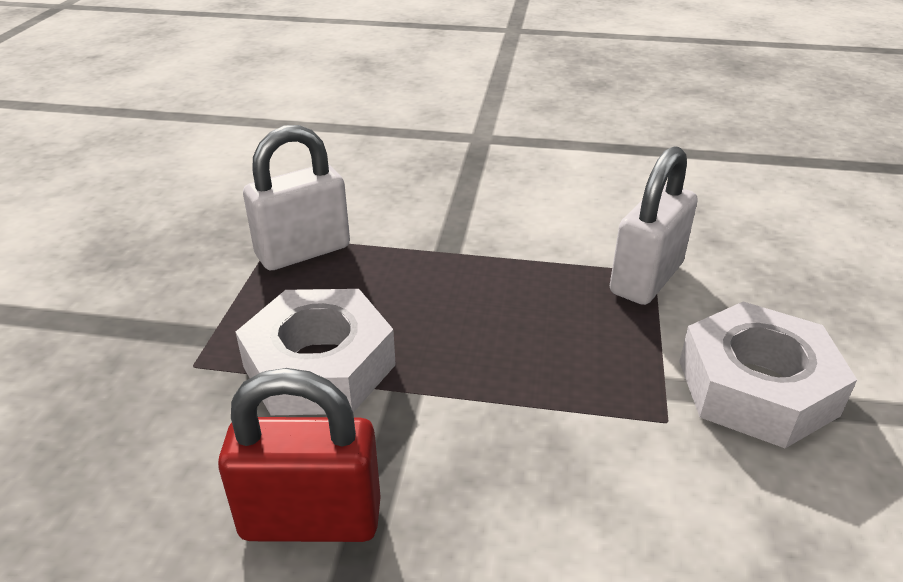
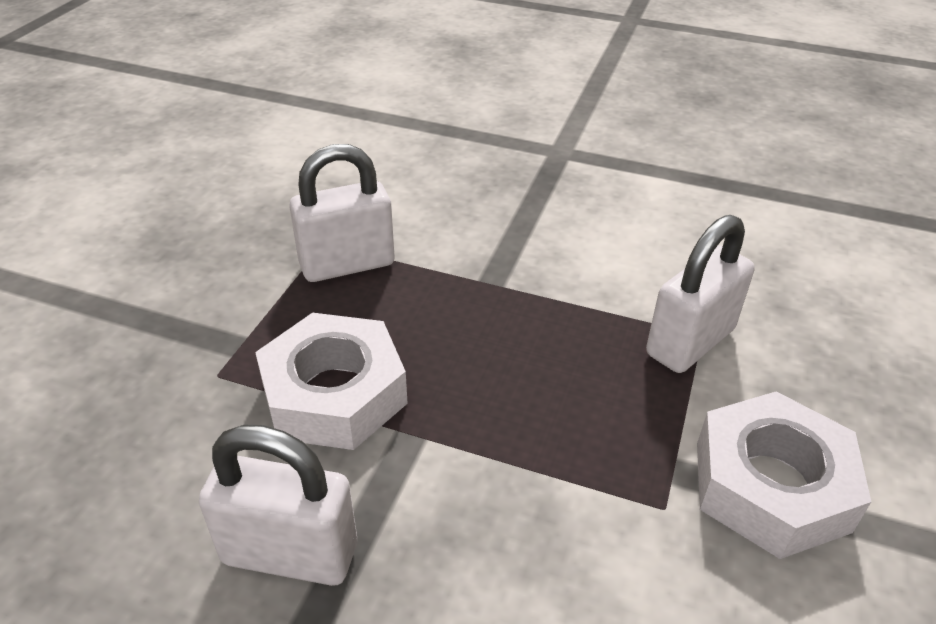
camera: 10 degrees right, 5 degrees up
(311, 519) = (290, 553): red padlock -> white padlock

